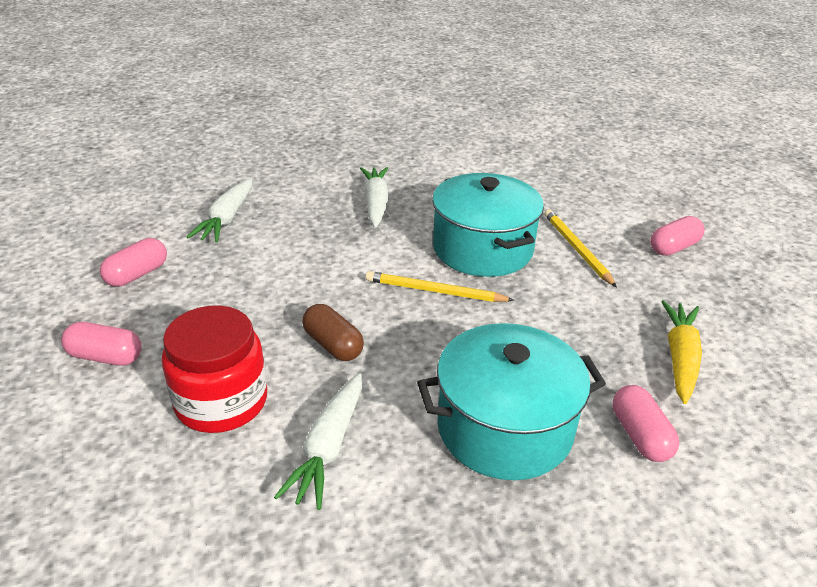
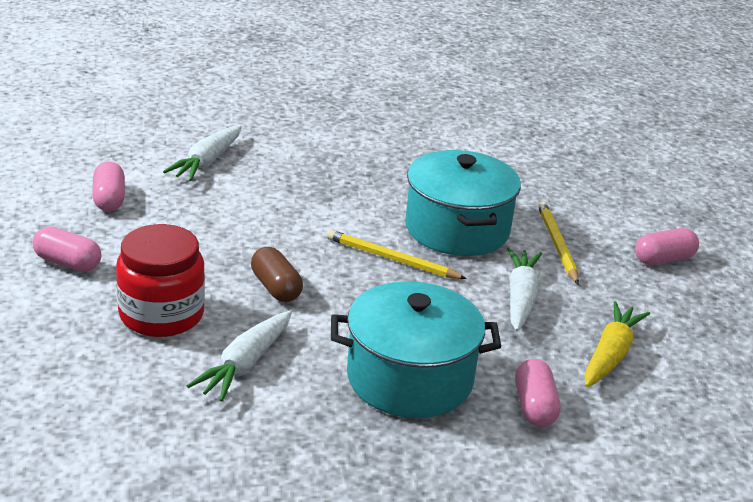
camera: 10 degrees right, 5 degrees down
(137, 274) = (109, 199): pink capsule -> pink capsule turned 60 degrees counterclockwise
(376, 203) = (363, 169): white carrot -> white carrot (520, 298)

